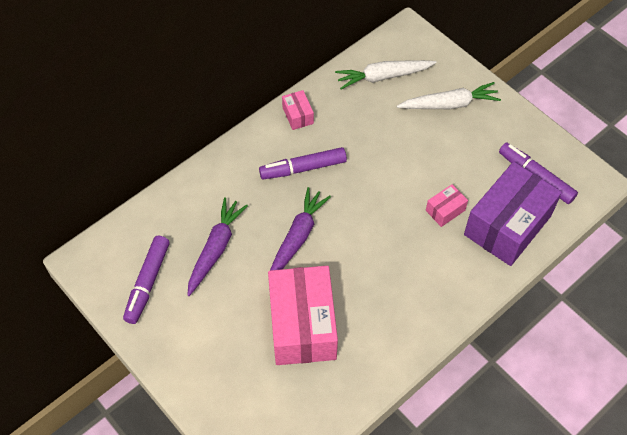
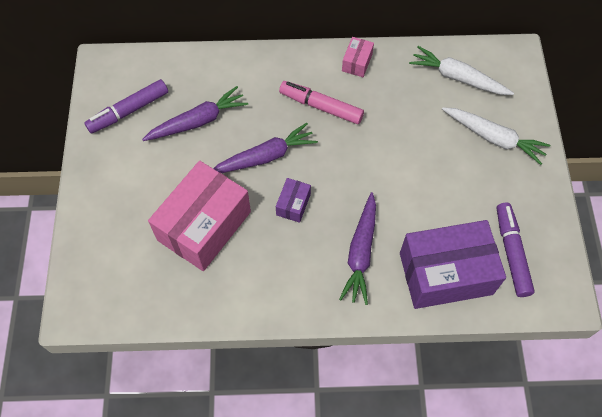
camera: 40 degrees right, 5 degrees up
(303, 168) = (321, 106): purple marker -> pink marker
(354, 257) = (293, 204): none -> purple box
(437, 255) = (360, 253): none -> purple carrot
(445, 210) = (403, 222): pink box -> none

